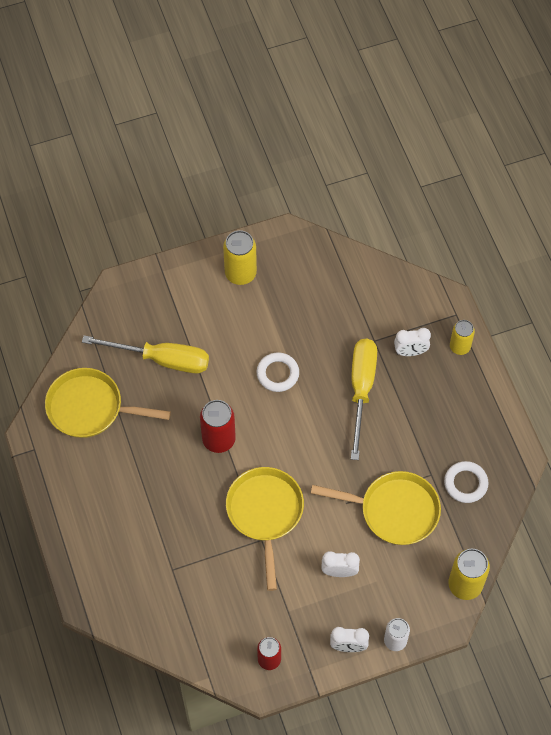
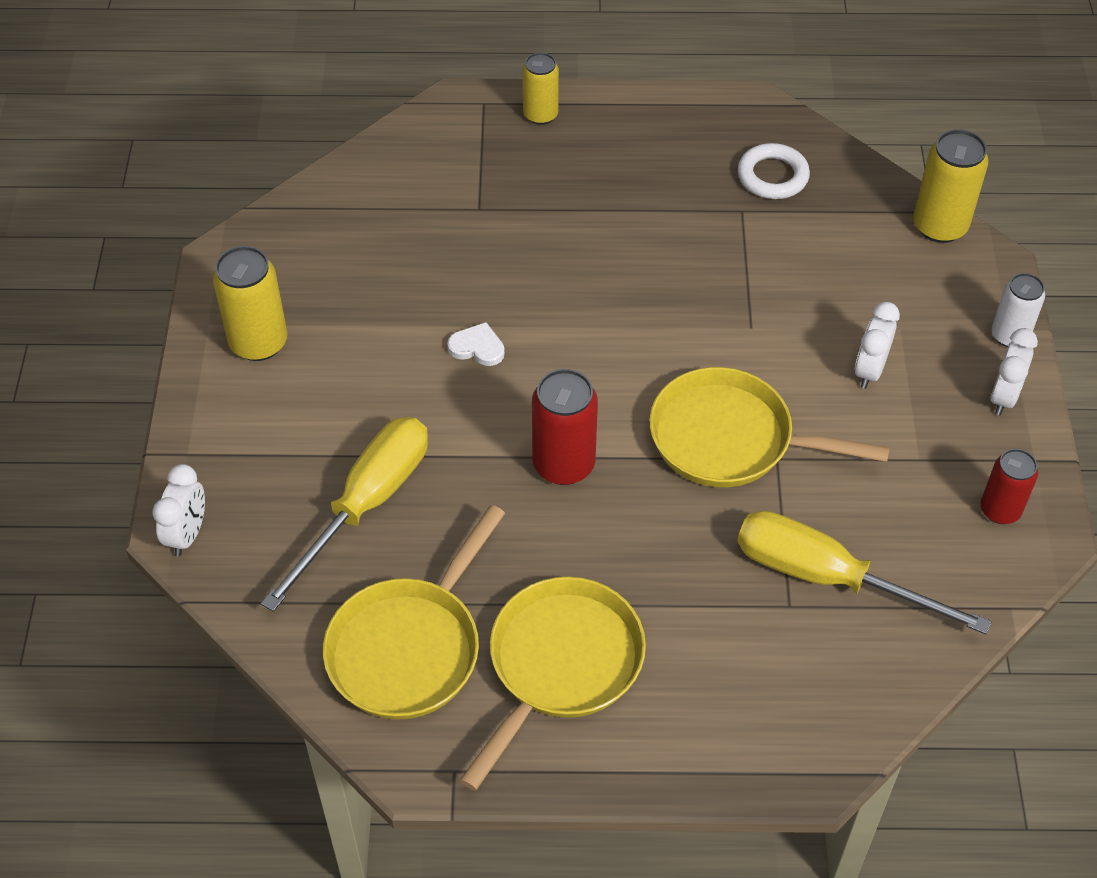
camera: 70 degrees left, 10 degrees down
(277, 374) = (477, 347): white ring -> white heart
(361, 389) = (558, 249): yellow screwdriver -> yellow screwdriver (827, 577)
(394, 510) = (787, 271): yellow pan -> yellow pan (560, 665)
(410, 352) = (521, 172): white clock -> white clock (187, 534)

